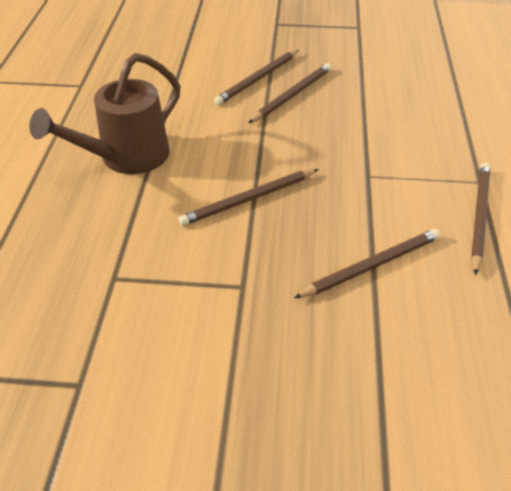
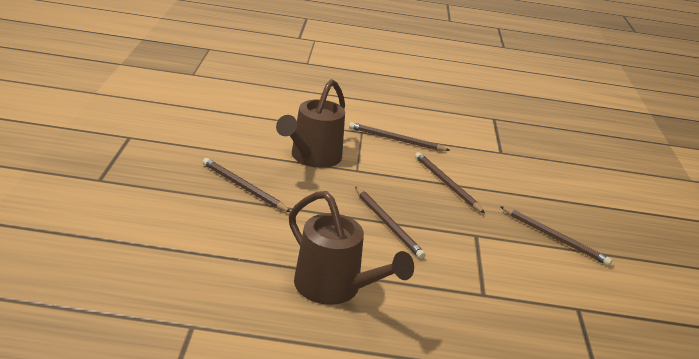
camera: 95 degrees left, 15 degrees down
(257, 79) = (211, 202): brown pencil -> brown pencil (555, 238)
(379, 138) = (312, 158): none -> brown watering can

